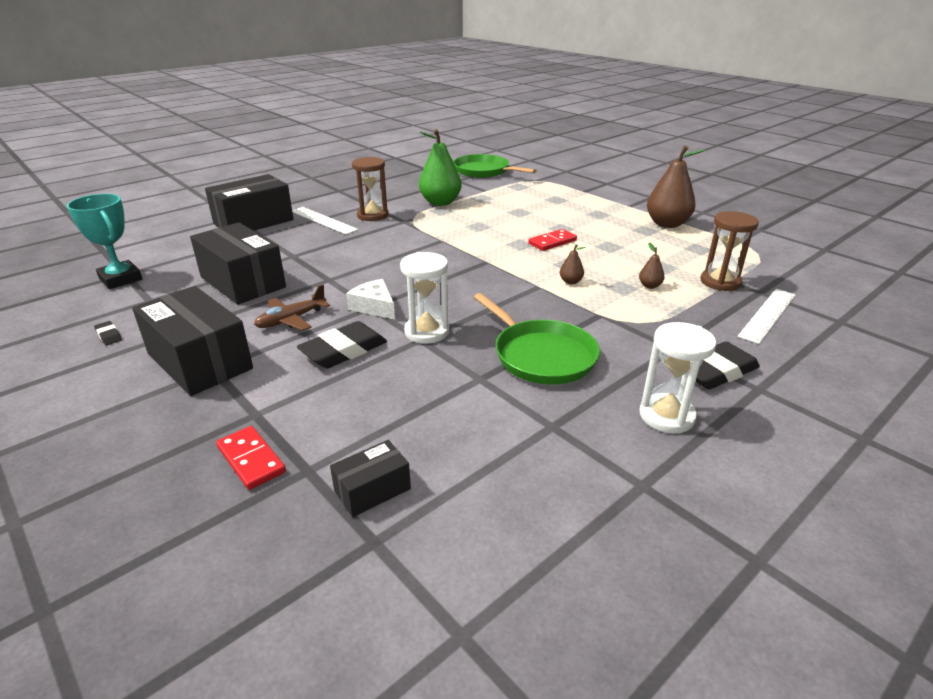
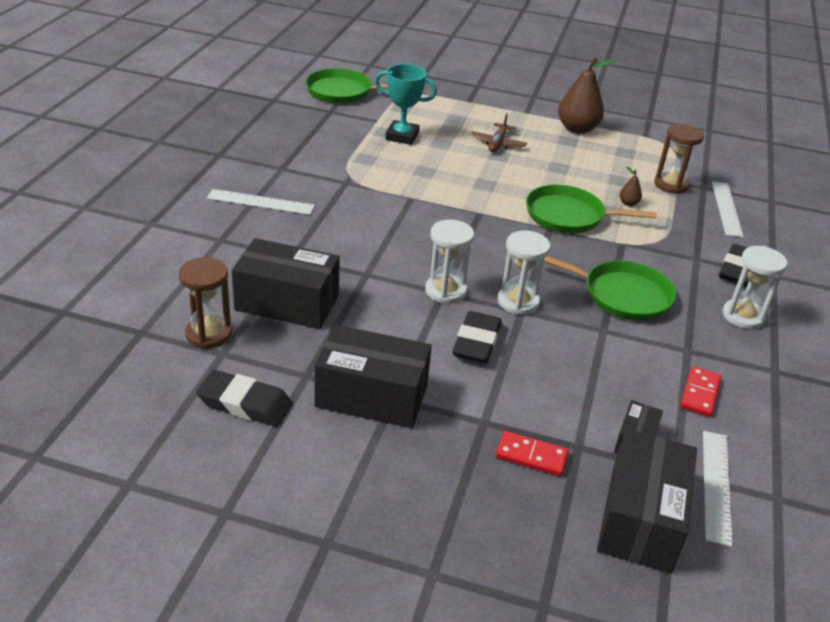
camera: 35 degrees left, 5 degrees up
(109, 335) = (245, 403): black eraser -> black eraser, size x2.23
(120, 279) = (148, 340): turquoise trophy -> turquoise trophy (402, 136)
(253, 222) = (185, 224): black box -> black box (640, 519)
(291, 320) = (392, 328): brown plane -> brown plane (497, 143)
(372, 215) = (304, 182): brown hourglass -> brown hourglass (209, 334)
(374, 307) = (445, 291): white cheese -> white hourglass
(401, 579) = (716, 485): none -> white ruler
(440, 202) = (351, 148): green pear -> none
(552, 242) = (509, 174): red domino -> red domino (699, 393)
(570, 282) = (568, 216): brown pear -> green pan

